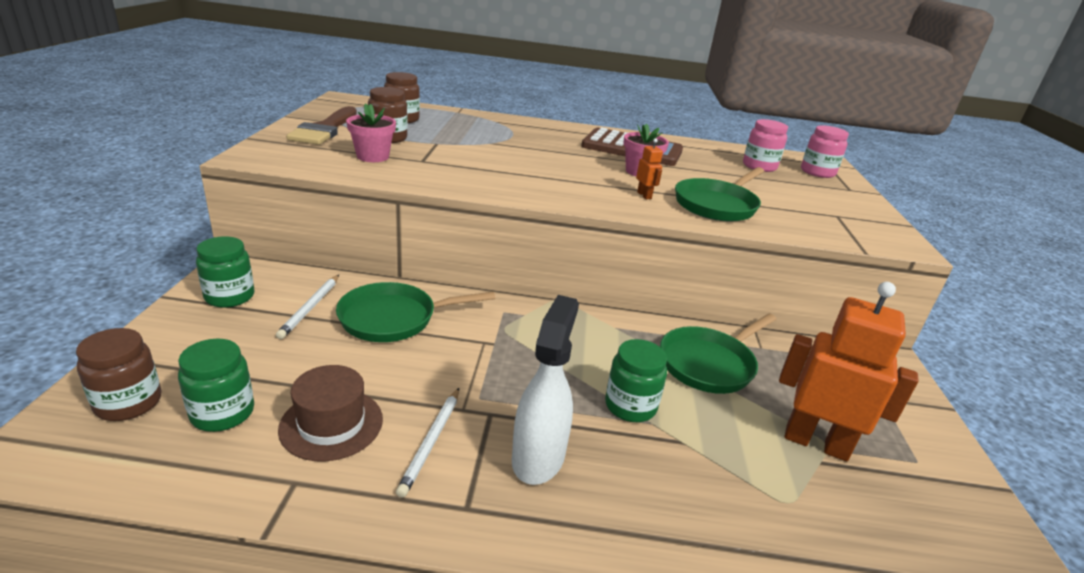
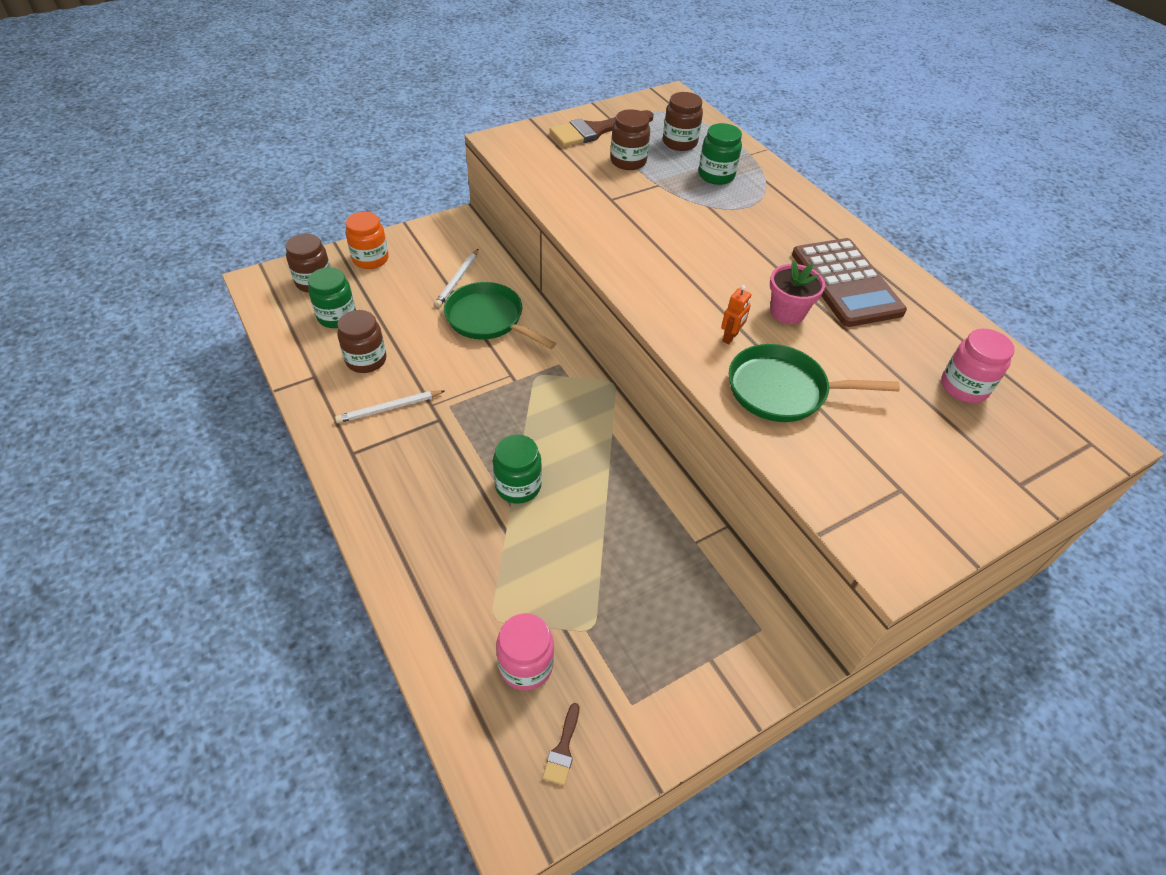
camera: 55 degrees right, 20 degrees up
(175, 343) = (370, 259): none -> orange jar
(230, 296) = (431, 243): green jar -> green jar (716, 175)
(310, 308) = (458, 279): white pencil -> white pencil turned 45 degrees counterclockwise
(331, 424) = (366, 360): brown hat -> brown jar
(372, 156) = (581, 177): pink flower pot -> none
(538, 457) = (420, 463): white spray bottle -> none
(709, 363) = (627, 513): green pan -> none
(816, 443) = (586, 619): orange robot -> none
(817, 172) = (1036, 441): pink jar -> pink jar (526, 665)
(961, 530) = (563, 749): none -> brown brush

